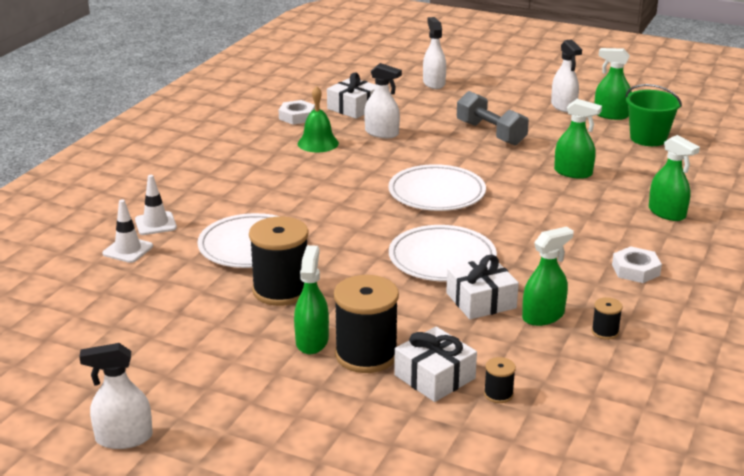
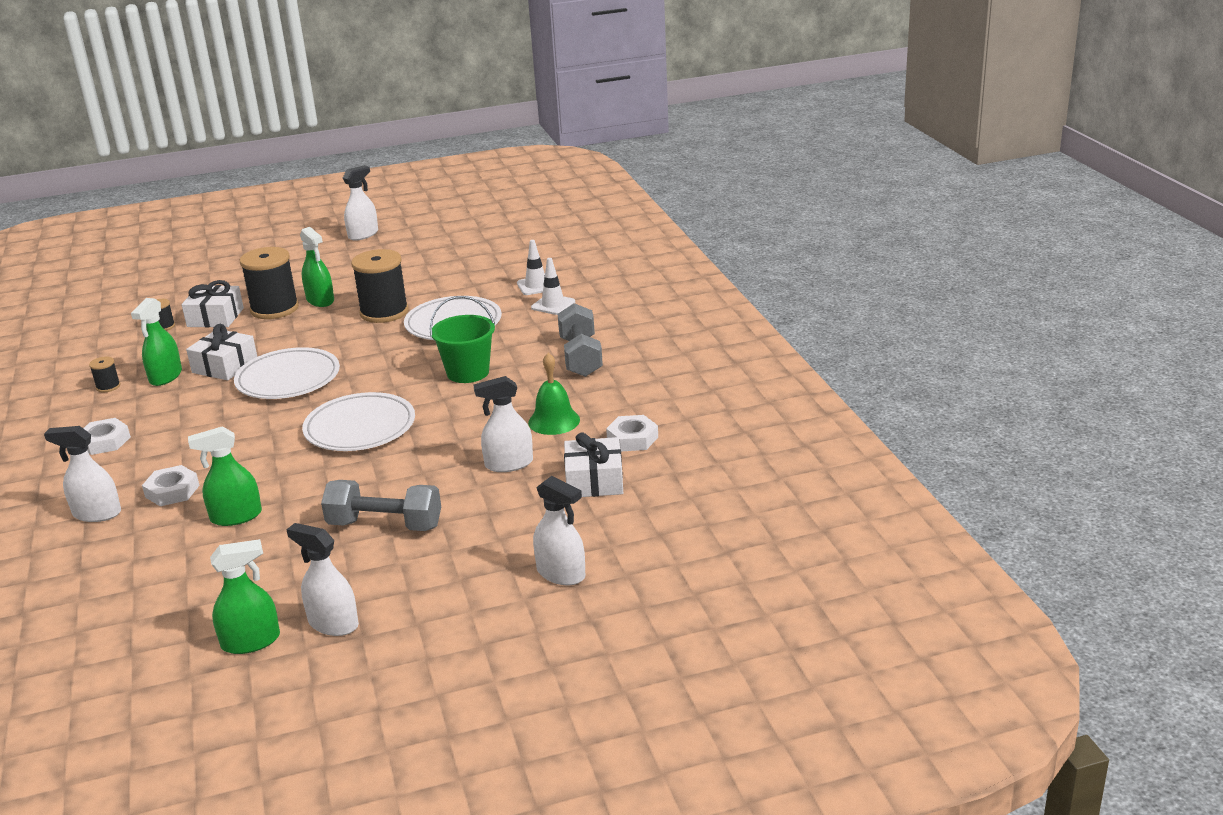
camera: 140 degrees right, 0 degrees up
(225, 173) = (580, 357): none -> grey dumbbell
(604, 206) = (172, 491): none -> white nut
(648, 138) = (170, 619): green bucket -> green bucket (468, 372)
(667, 213) = (97, 513): green spray bottle -> white spray bottle

